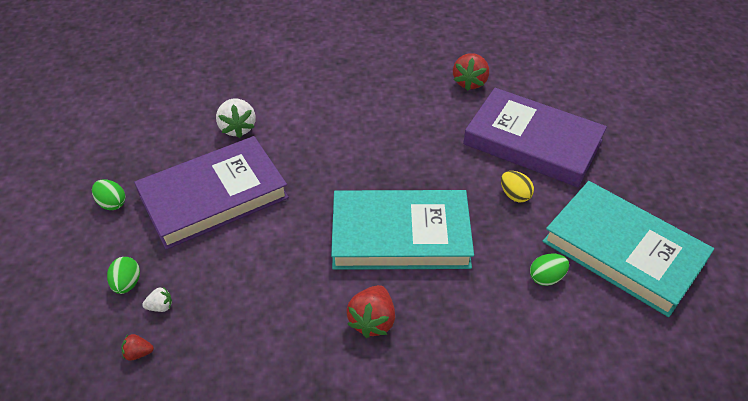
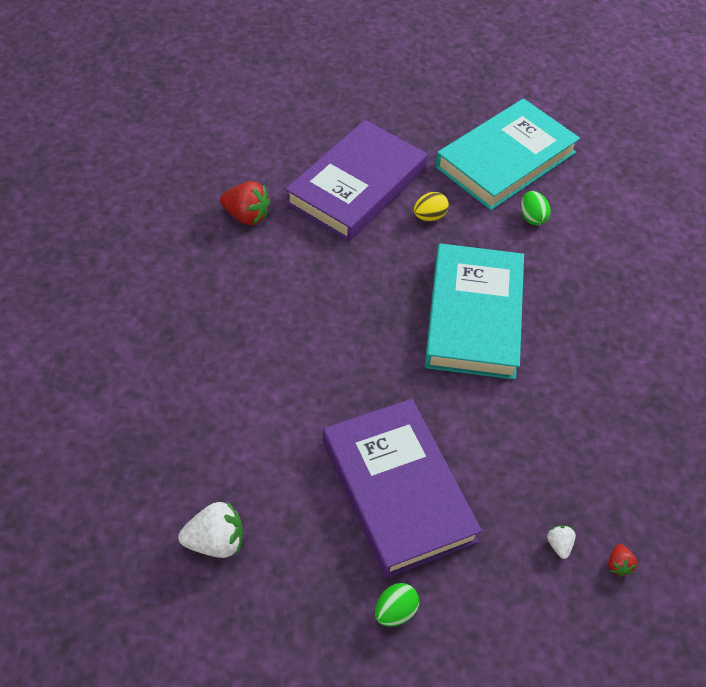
camera: 85 degrees left, 5 degrees up
(127, 284) = (526, 583): green egg -> none
(237, 128) = (277, 461): white strawberry -> white strawberry (215, 542)
(372, 321) = (578, 353): red strawberry -> none

